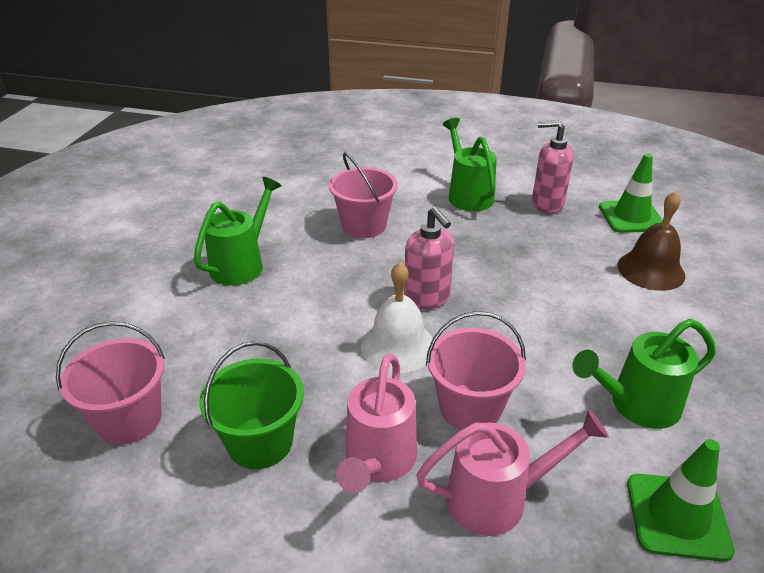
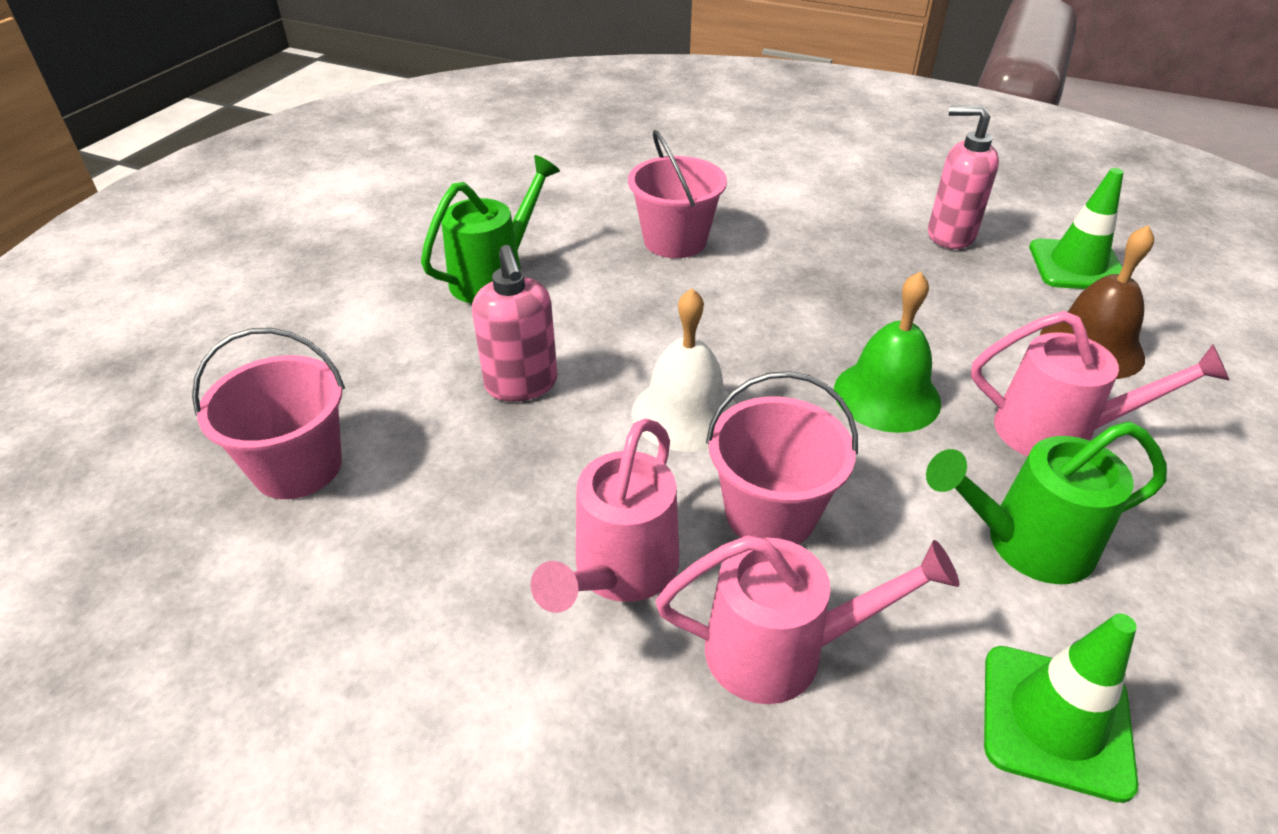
camera: 10 degrees right, 5 degrees up
(260, 442) = (462, 521): green bucket -> none
(427, 298) = (742, 351): pink soap dispenser -> pink soap dispenser (521, 384)
(467, 194) = (834, 211): green watering can -> none
(529, 318) = (886, 395): none -> green bell
(642, 329) = (1058, 433): none -> pink watering can

